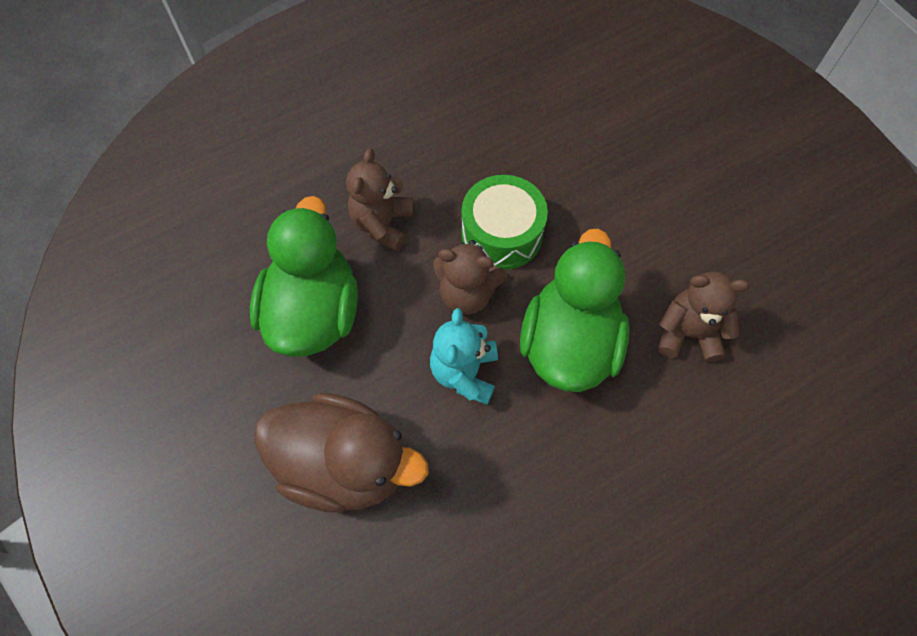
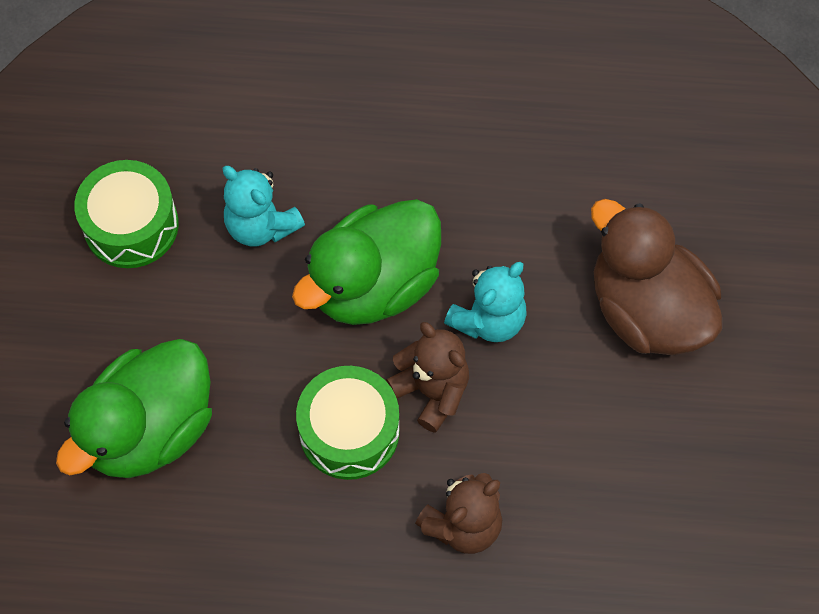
camera: 145 degrees left, 0 degrees up
(314, 312) = (594, 470): green duck -> green duck (150, 429)
(688, 333) = (261, 226): brown teddy bear -> turquoise teddy bear
(774, 273) = (131, 225): none -> green drum

